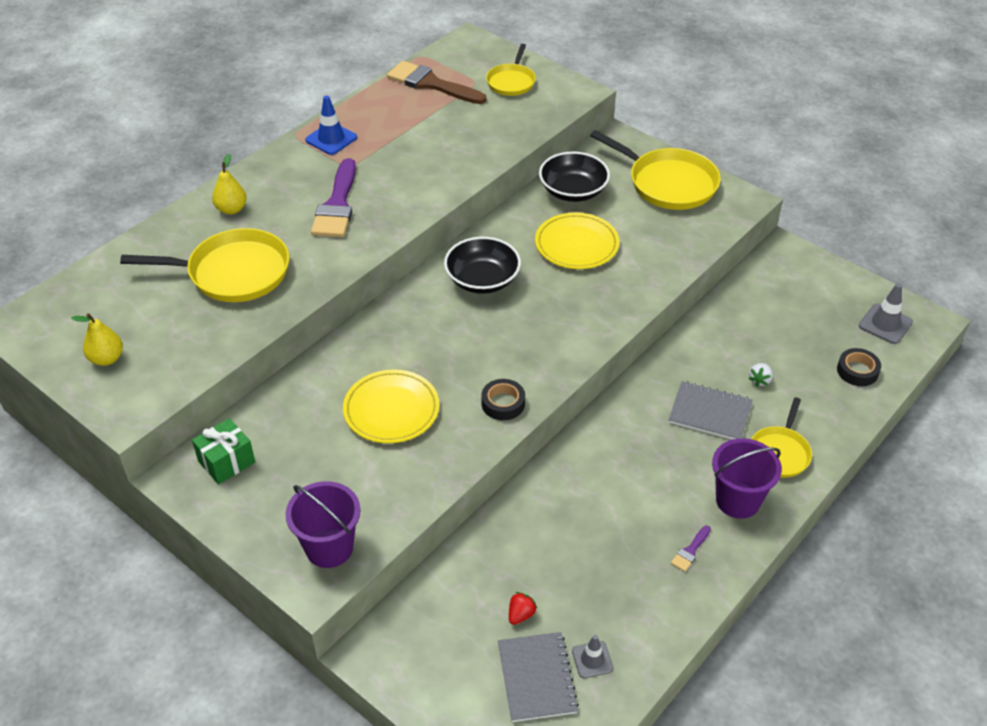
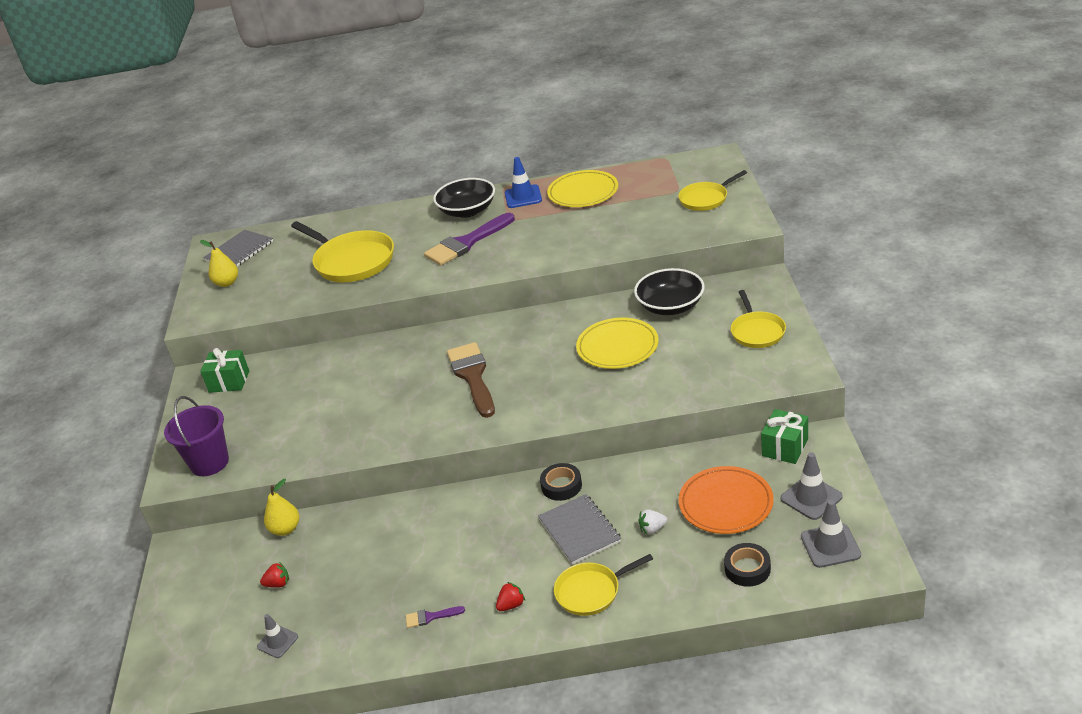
camera: 50 degrees right, 10 degrees down
(231, 209) = (403, 221): yellow pear -> yellow pear (285, 529)
(391, 410) = (349, 399): yellow plate -> yellow plate (583, 193)
(431, 84) = (643, 181): brown brush -> brown brush (472, 376)
(482, 280) = (518, 342): black bowl -> black bowl (467, 211)
(503, 403) = (417, 432): black tape -> black tape (561, 486)
(536, 678) = (234, 629): grey notebook -> grey notebook (239, 251)
(668, 183) = (757, 332): yellow pan -> yellow pan, size x0.59
(737, 500) = (511, 605): purple bucket -> red strawberry
(769, 269) = (785, 447): none -> green gift
(784, 332) = (726, 504): none -> orange plate
(832, 297) = (811, 498): none -> grey traffic cone

